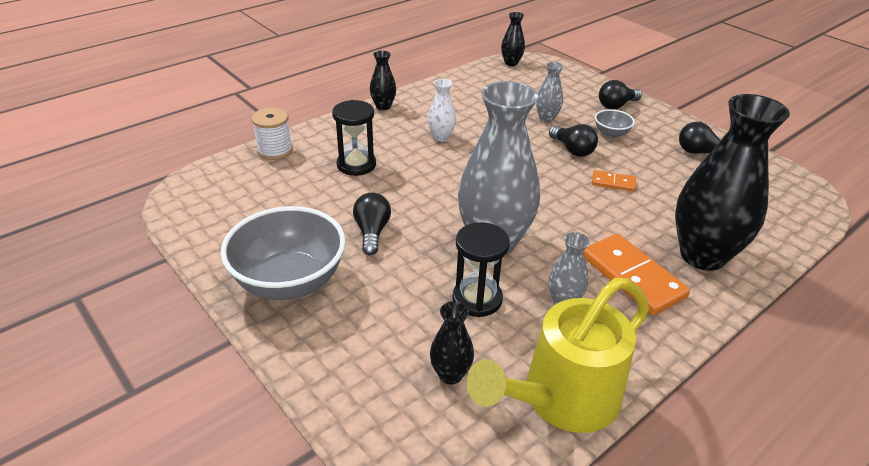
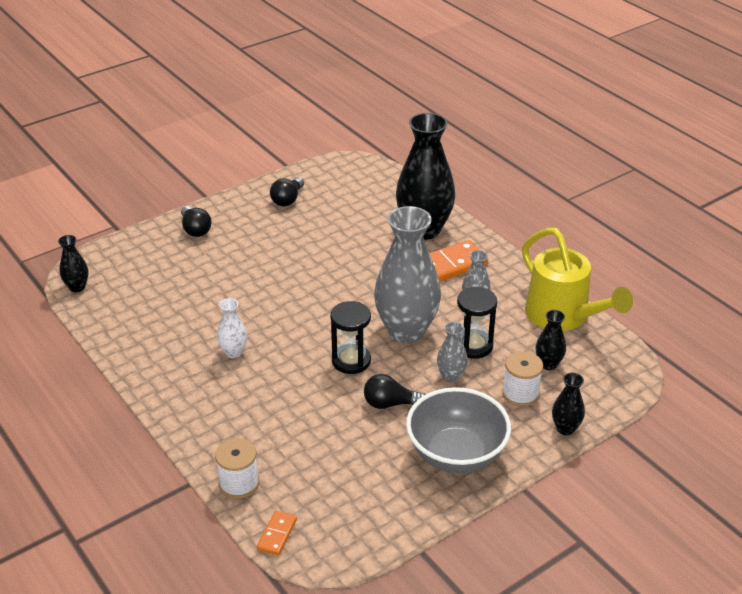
camera: 85 degrees left, 0 degrees up
(356, 165) = (277, 416): black hourglass -> black hourglass (351, 361)
(383, 106) = (156, 395): black vase -> black vase (565, 428)
(389, 341) = (520, 394): none -> white spool
(546, 118) = (210, 277): grey vase -> grey vase (451, 376)
(572, 150) = (272, 269): black light bulb -> none
(611, 133) = (247, 242): grey bowl -> none
(613, 183) = (328, 254): orange domino -> orange domino (277, 534)

